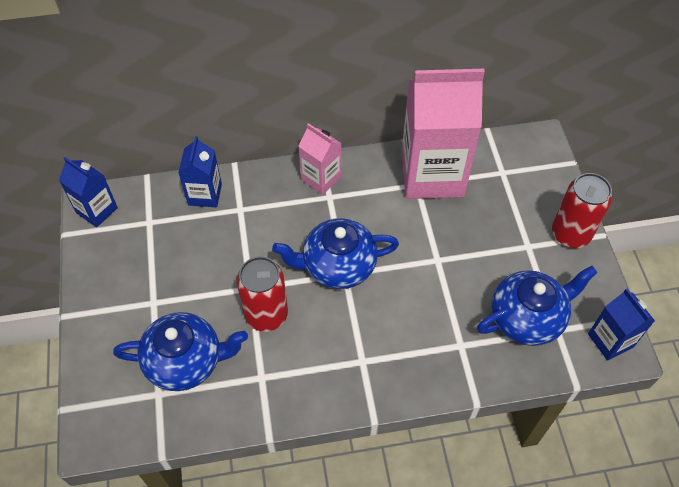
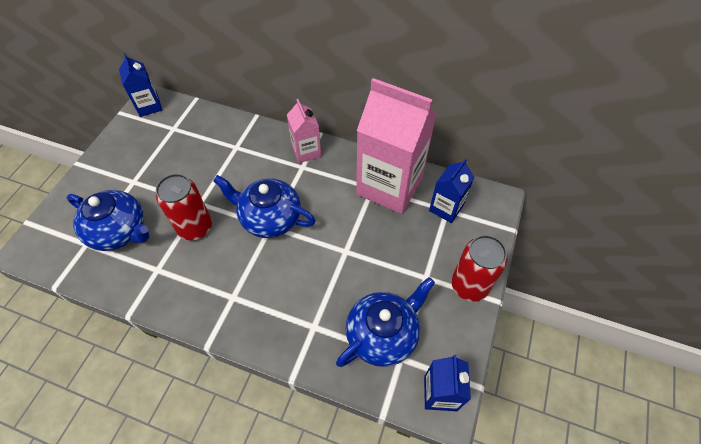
camera: 30 degrees right, 0 degrees up
(205, 194) = (221, 127): blue carton -> blue carton (446, 208)
(527, 318) = (383, 334): blue teapot -> blue teapot turned 45 degrees counterclockwise

